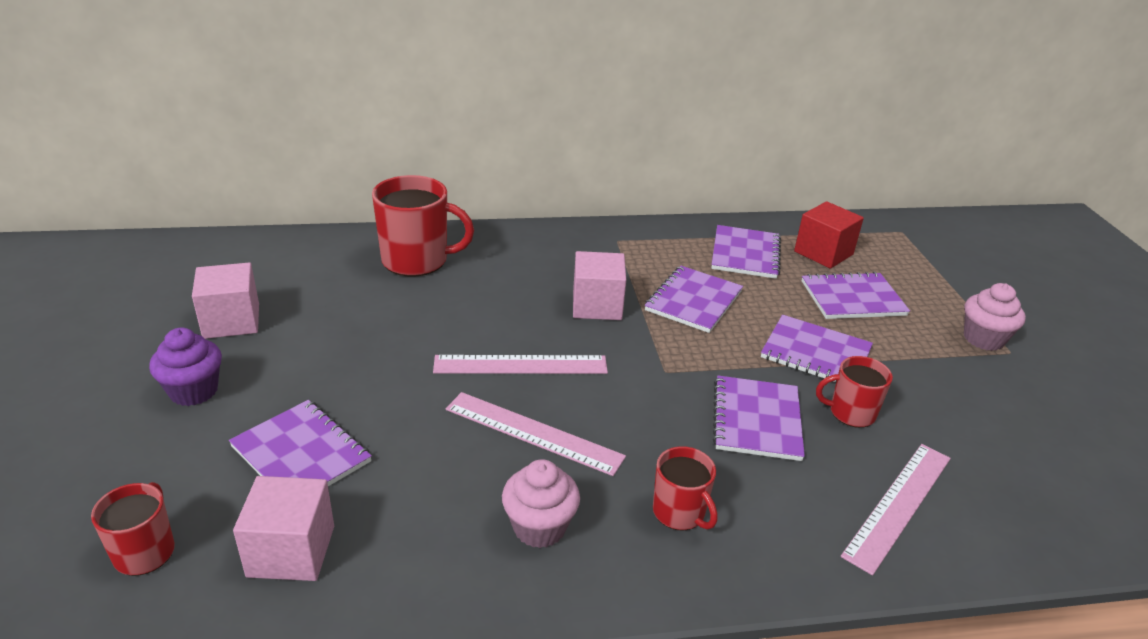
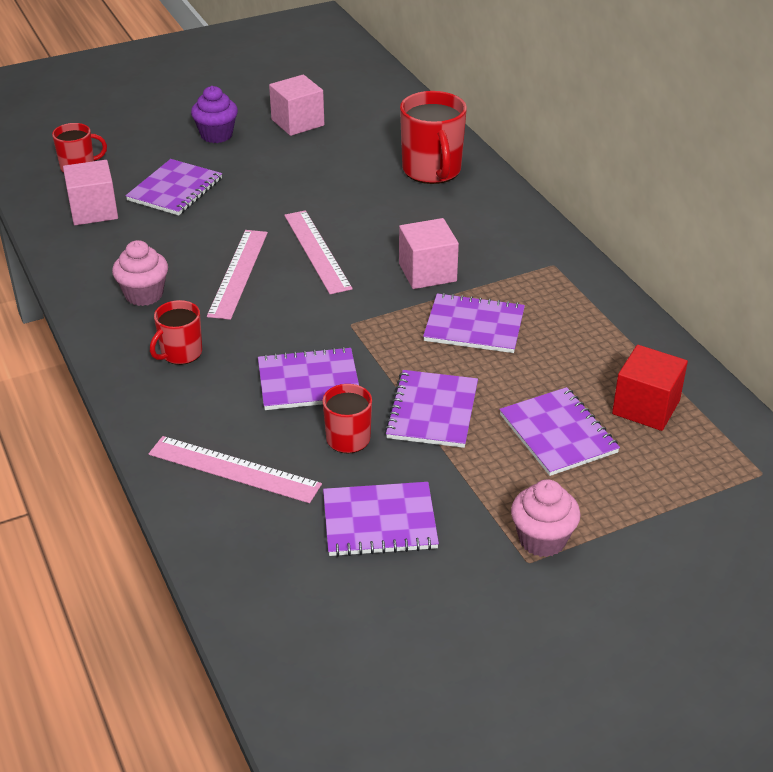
camera: 75 degrees right, 5 degrees up
(745, 254) = (595, 350): purple notebook -> purple notebook (379, 522)

